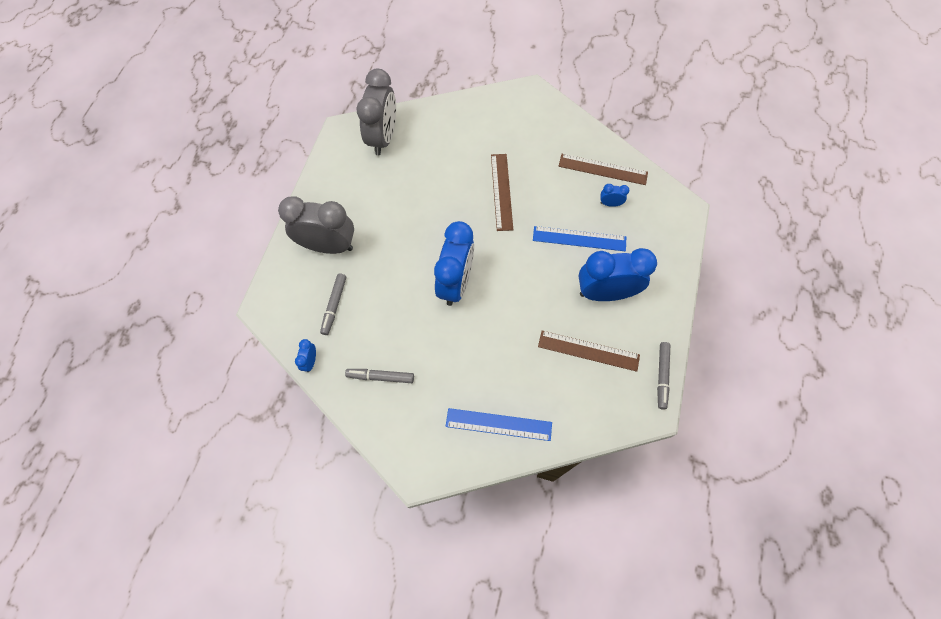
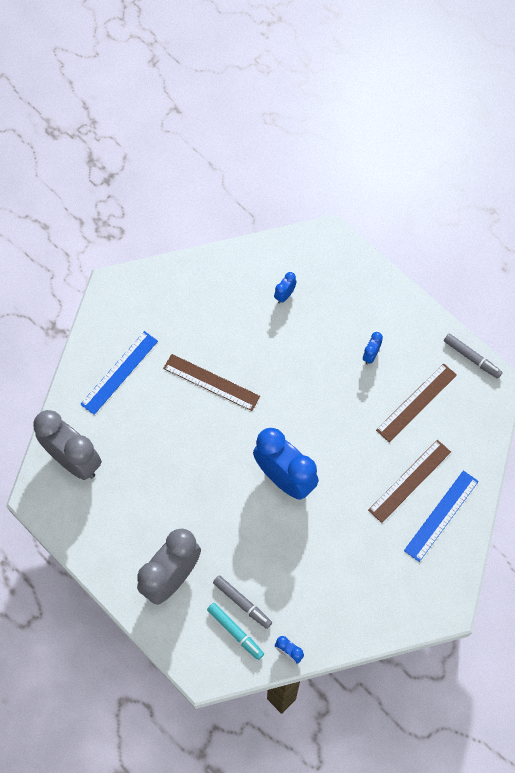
camera: 60 degrees left, 0 degrees up
(308, 313) = (235, 632): none -> turquoise marker
(380, 377) = (340, 595): grey marker -> none
(579, 239) = (304, 344): blue ruler -> blue ruler (119, 372)
(603, 169) = (244, 279): brown ruler -> brown ruler (410, 481)
(605, 293) = (371, 355): blue clock -> blue clock, size x0.42

